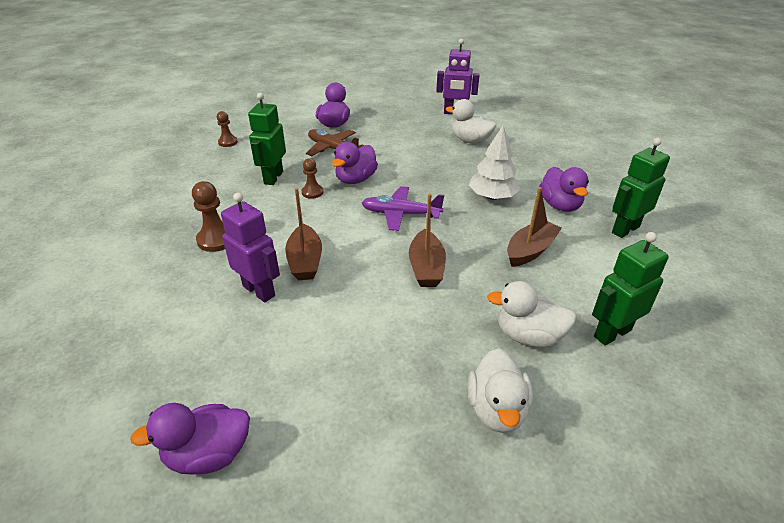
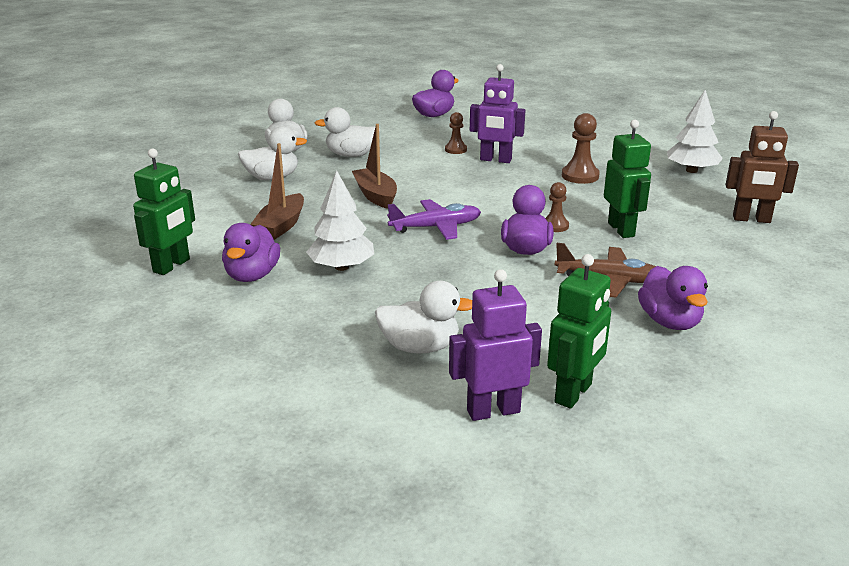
camera: 155 degrees right, 10 degrees down
(118, 218) = (691, 170): none -> white tree
(178, 163) = (751, 219): none -> brown robot
(228, 142) = (756, 255): brown pawn -> brown pawn (455, 150)
(305, 261) = (484, 179): brown boat -> none
(412, 359) = (351, 155): none -> white duck
(560, 205) = (252, 275): purple duck -> purple duck turned 135 degrees counterclockwise
(612, 333) = (205, 190): green robot -> green robot (574, 393)

